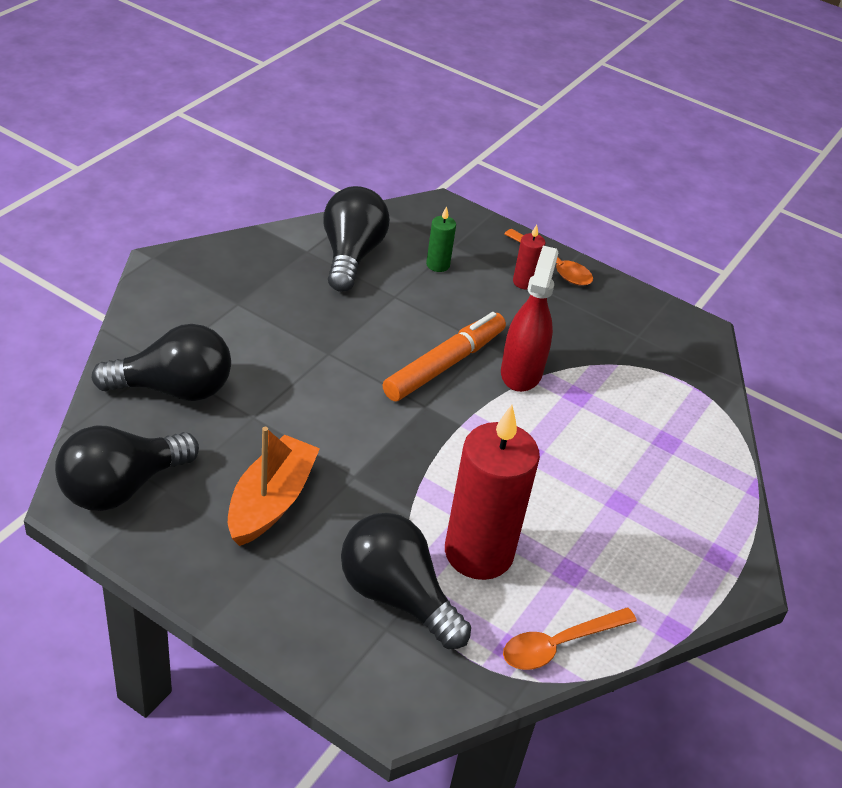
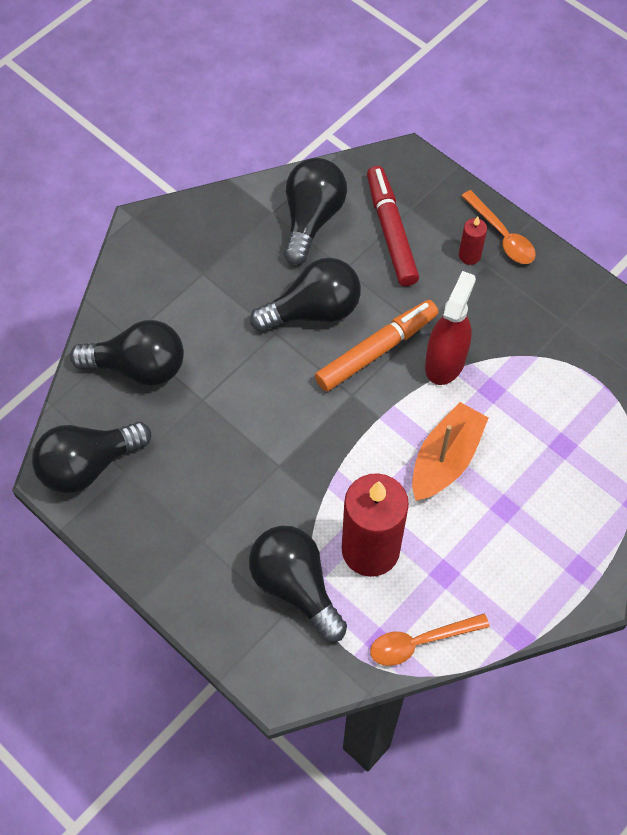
camera: 15 degrees right, 20 degrees up
(271, 501) = (206, 487): orange boat -> orange boat (445, 459)
(368, 332) = (313, 310): none -> black light bulb
(438, 265) = (391, 232): green candle -> red marker

